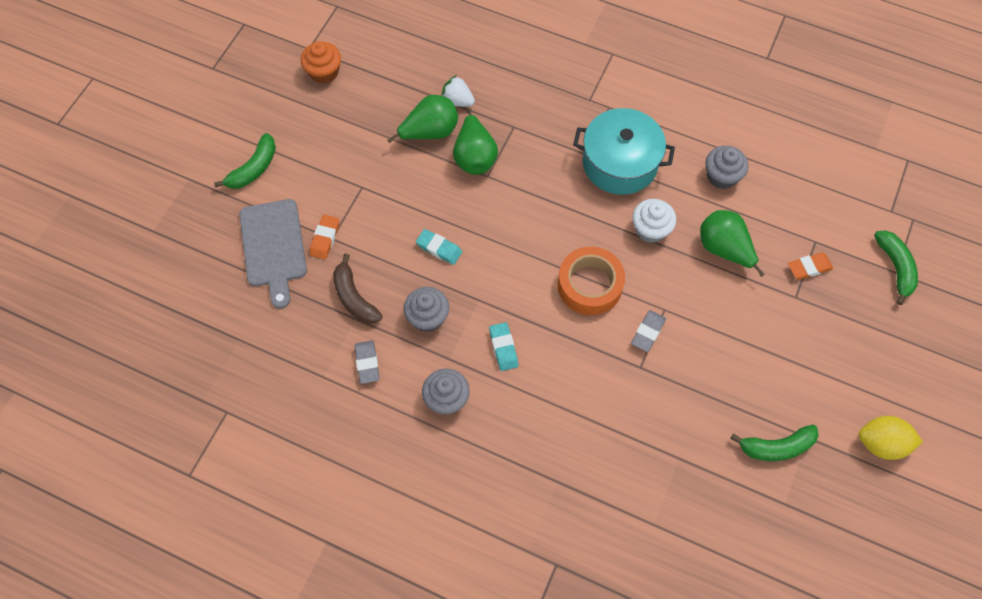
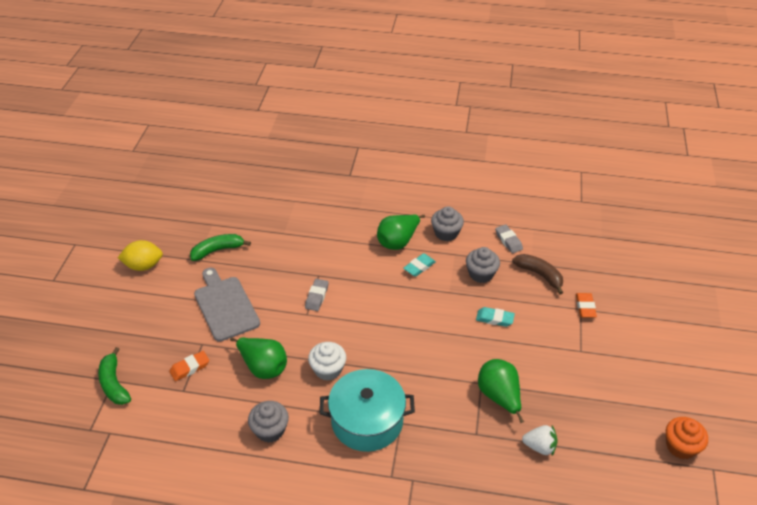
camera: 165 degrees right, 20 degrees down
(254, 168) = (677, 345): green banana -> none
(273, 247) = (619, 294): grey cutting board -> grey cutting board (225, 306)
(430, 132) = (549, 410): green pear -> green pear (398, 241)
(503, 348) = (419, 267): turquoise eraser -> turquoise eraser turned 75 degrees clockwise
(589, 285) = (368, 318): orange tape -> none

